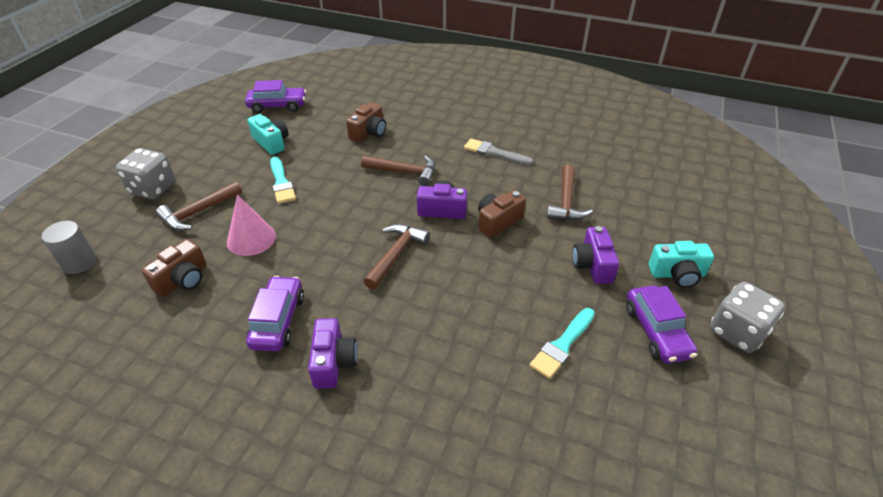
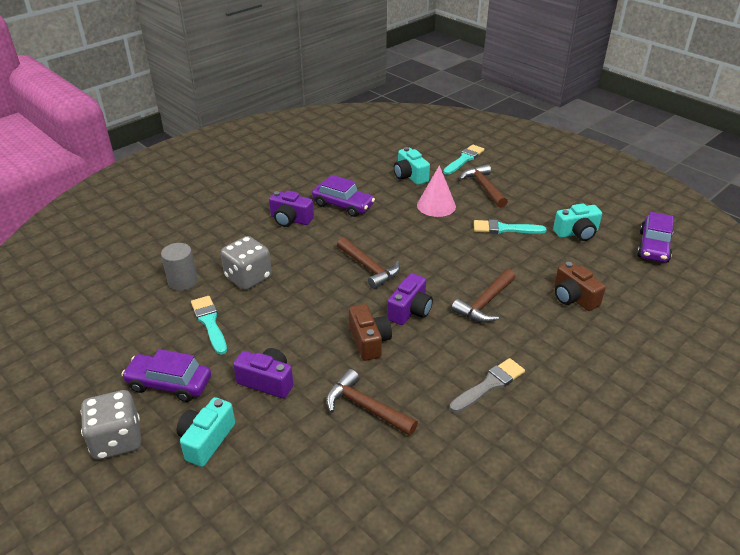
camera: 115 degrees right, 5 degrees down
(79, 262) = (454, 143): grey cylinder -> grey cylinder (182, 282)
(127, 242) = (464, 159): none -> turquoise brush
(153, 188) = (527, 171): grey dice -> grey dice (248, 278)
(183, 280) = (410, 176): brown camera -> turquoise camera

